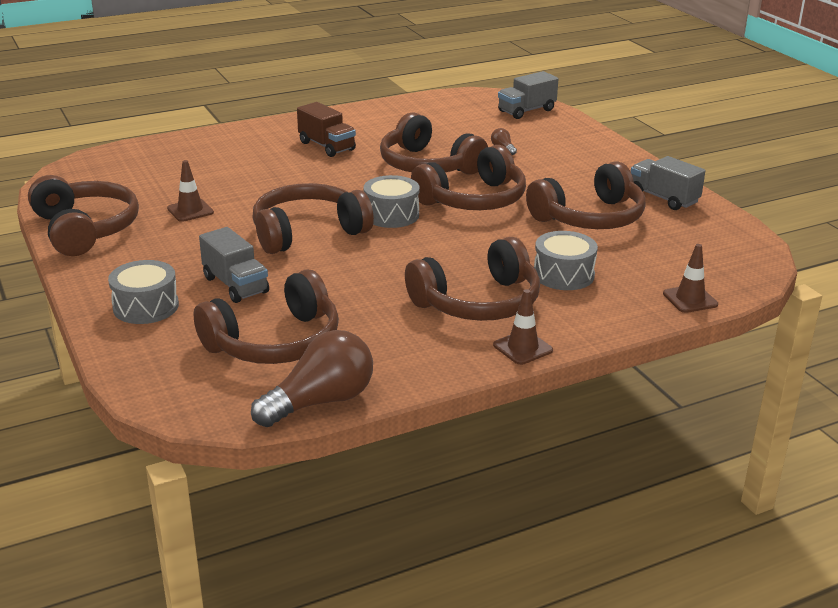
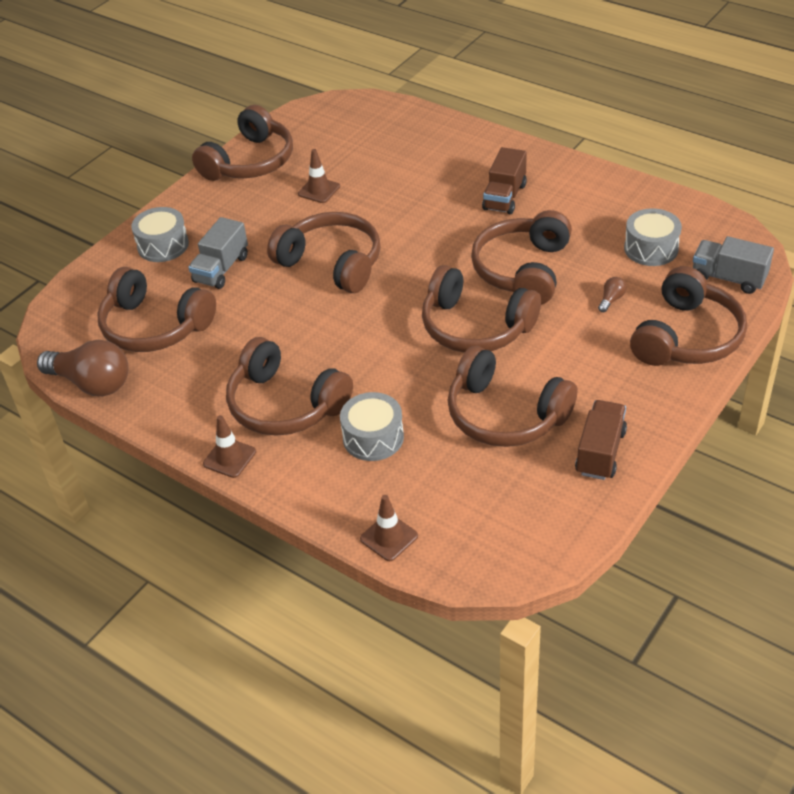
camera: 65 degrees right, 15 degrees up
(391, 215) = (402, 292): grey drum -> grey drum (651, 248)
(572, 139) = (687, 337): none -> brown headphones
(663, 198) = (600, 452): grey truck -> brown truck

